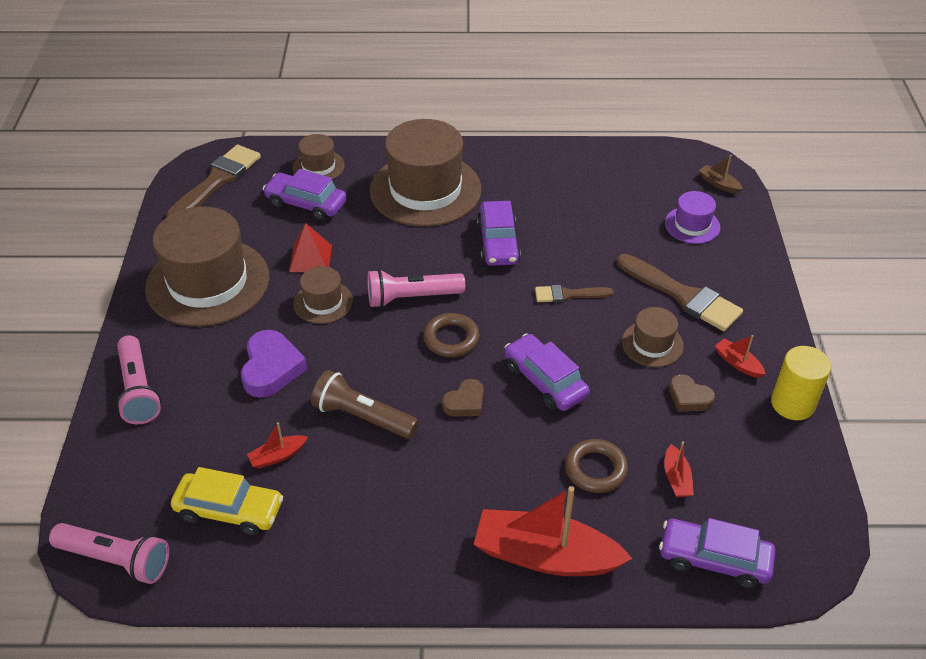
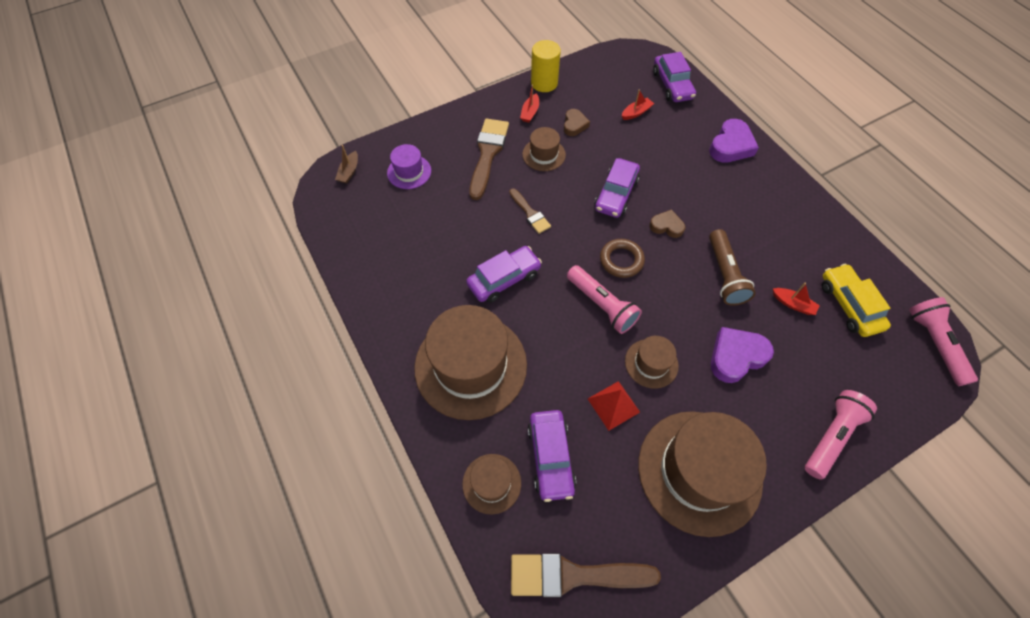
camera: 120 degrees left, 15 degrees up
(545, 556) = (731, 146): red boat -> purple heart
(595, 469) = (660, 146): brown ring -> none

